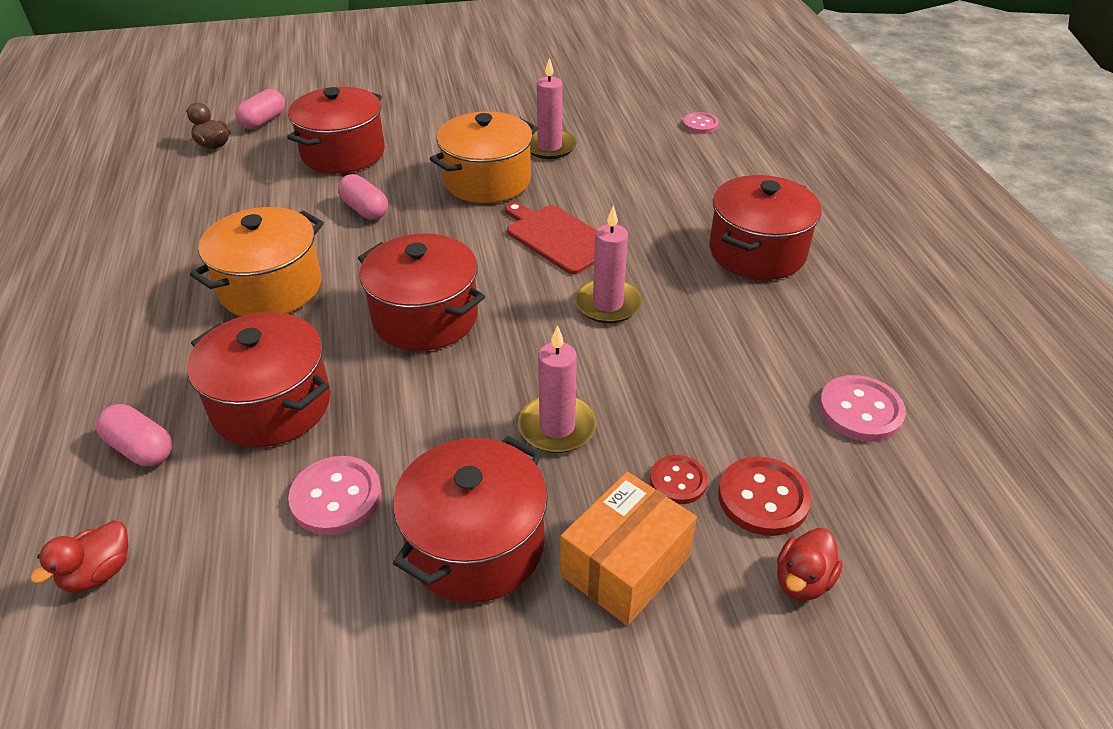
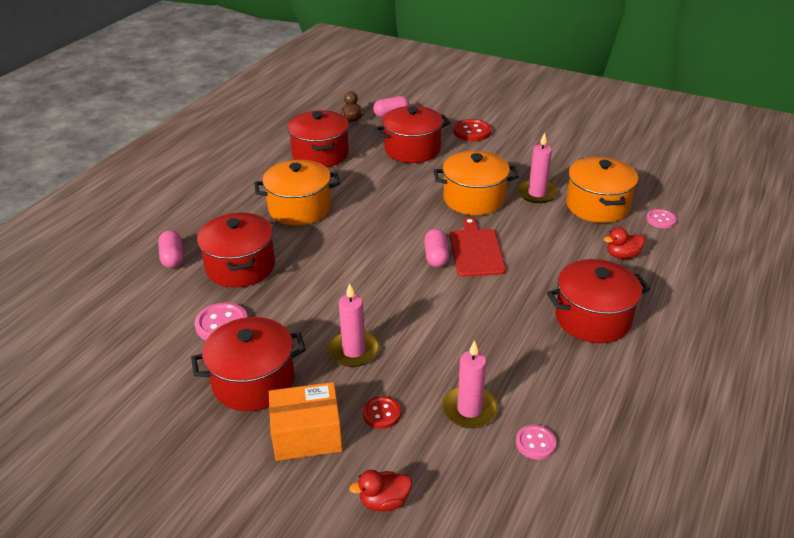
camera: 40 degrees right, 5 degrees down
(99, 572) = (109, 301): red duck -> red duck (622, 255)
(365, 210) = (388, 187): pink capsule -> pink capsule (436, 257)
(425, 317) = (354, 260): red pot -> red pot (320, 154)
(608, 304) = (458, 302): pink candle -> pink candle (469, 409)
(626, 135) = (597, 206): none -> orange pot
(763, 498) = (415, 450): red button -> red button (472, 132)
(860, 411) = (535, 443): pink button -> pink button, size x0.65

